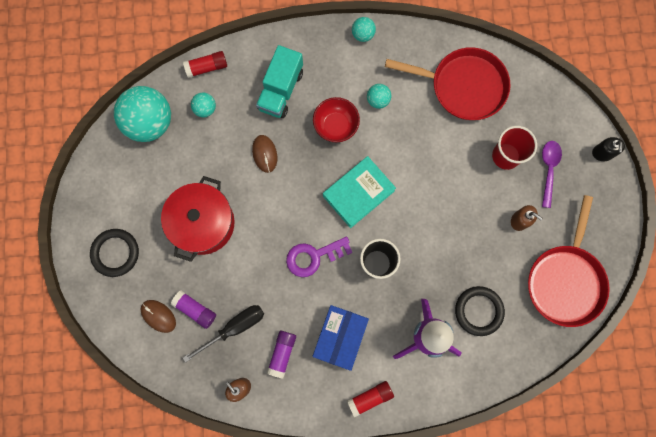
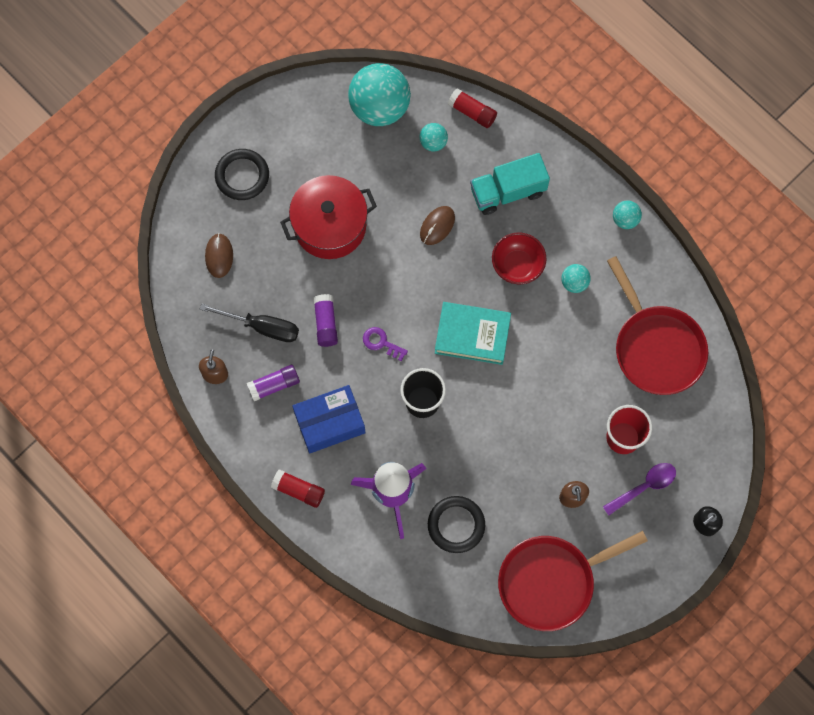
camera: 50 degrees right, 5 degrees down
(195, 310) = (250, 282): purple glue stick -> purple glue stick (325, 323)
(313, 257) = (381, 343): purple key -> purple key, size x0.62

